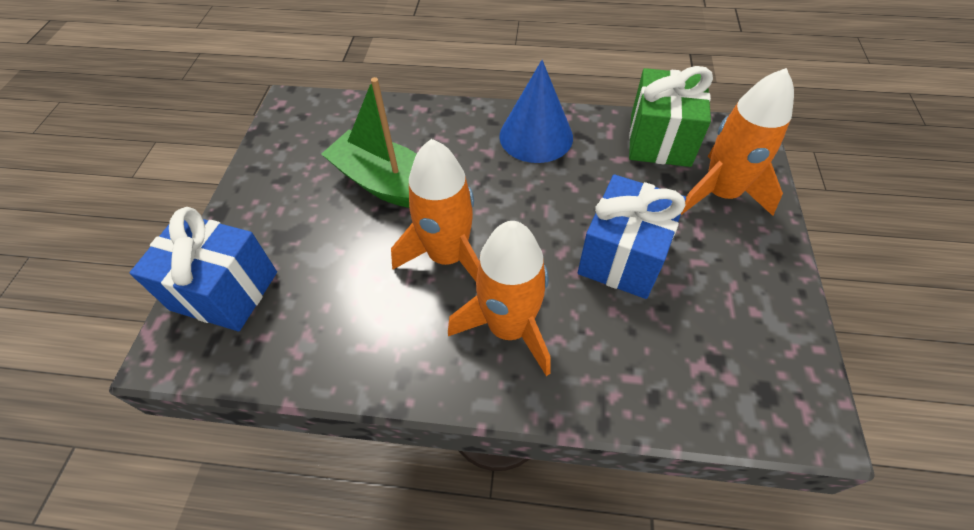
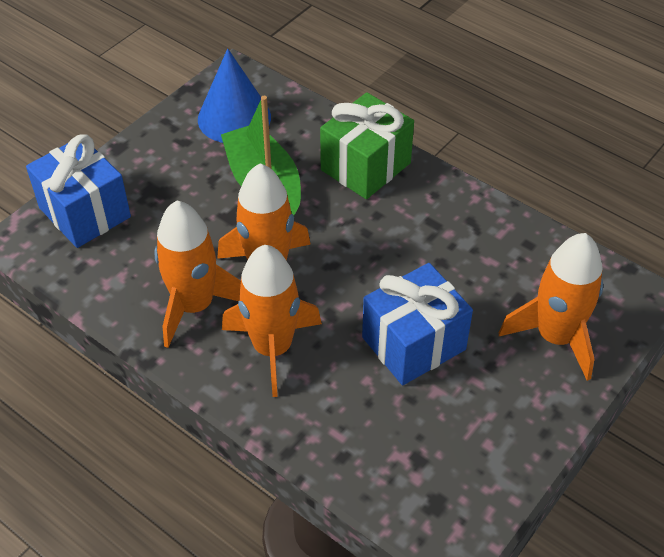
camera: 30 degrees right, 5 degrees down
(404, 326) = (194, 306): none -> orange rocket
(536, 136) = (428, 203): blue cone -> blue cone (234, 118)
(660, 140) = (545, 261): green gift -> green gift (365, 166)

